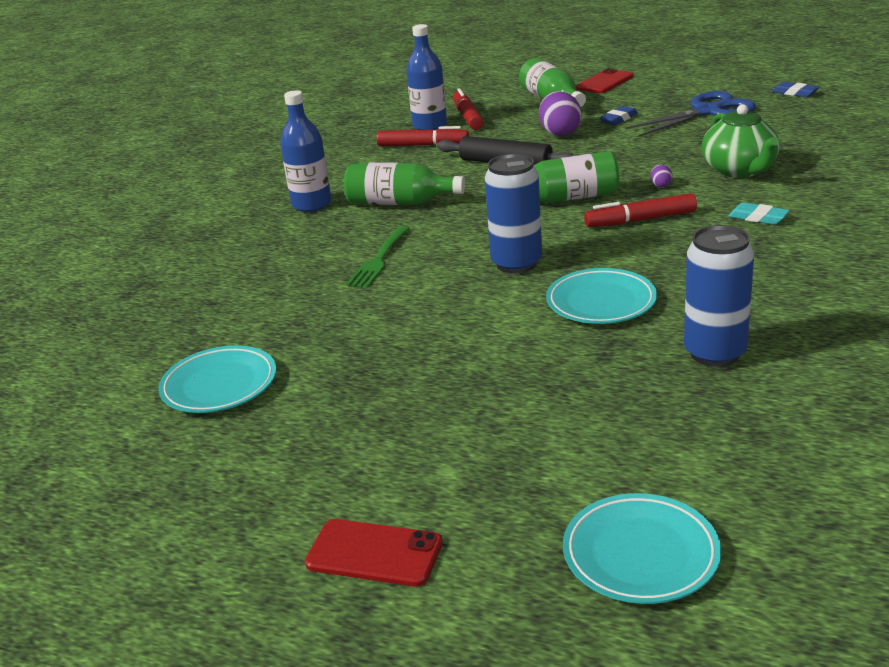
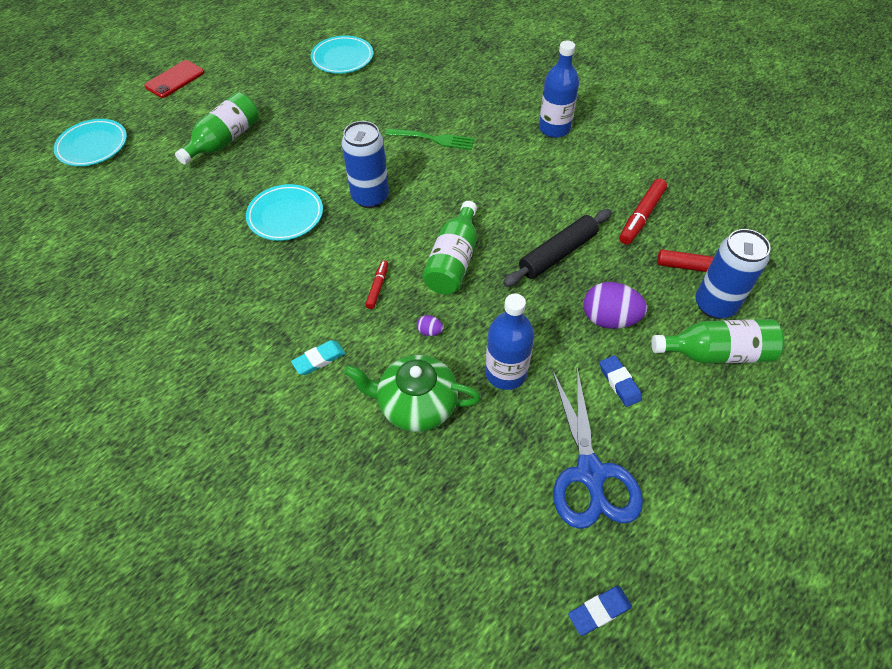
camera: 110 degrees right, 25 degrees up
(379, 259) = (433, 139): green fork -> green fork turned 150 degrees clockwise
(399, 203) = (521, 171): green bottle -> green bottle (225, 140)
(430, 125) = (695, 236): blue bottle -> blue bottle (506, 373)
(604, 82) = (761, 431): red phone -> none
(640, 220) = (377, 287): red marker -> red marker, size x0.59
(715, 353) = (186, 238): blue can -> blue can (715, 305)

